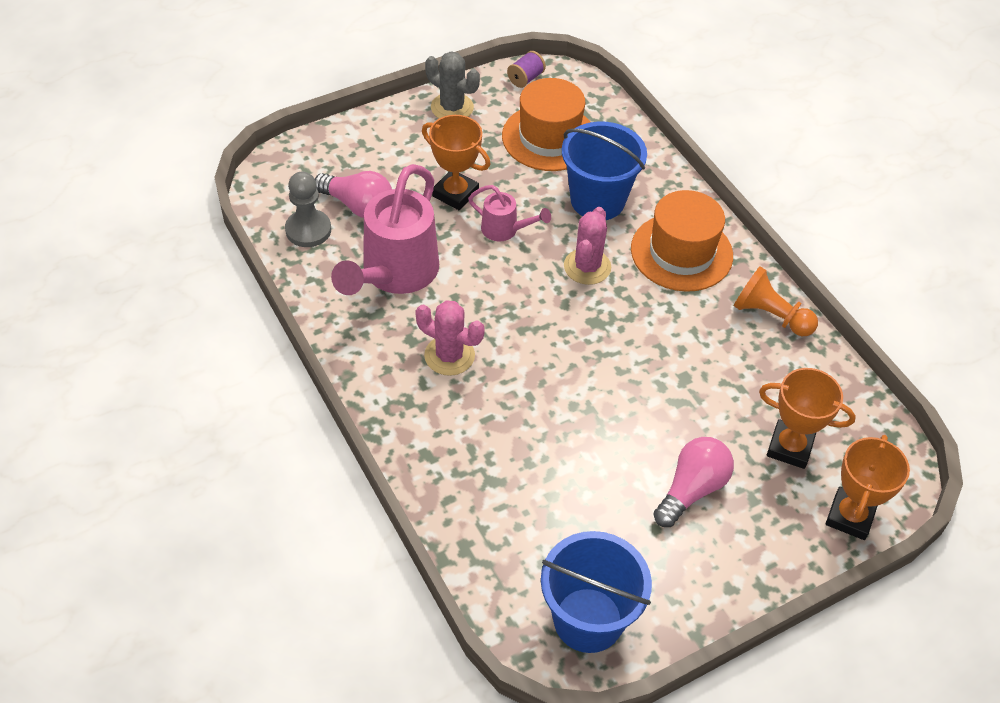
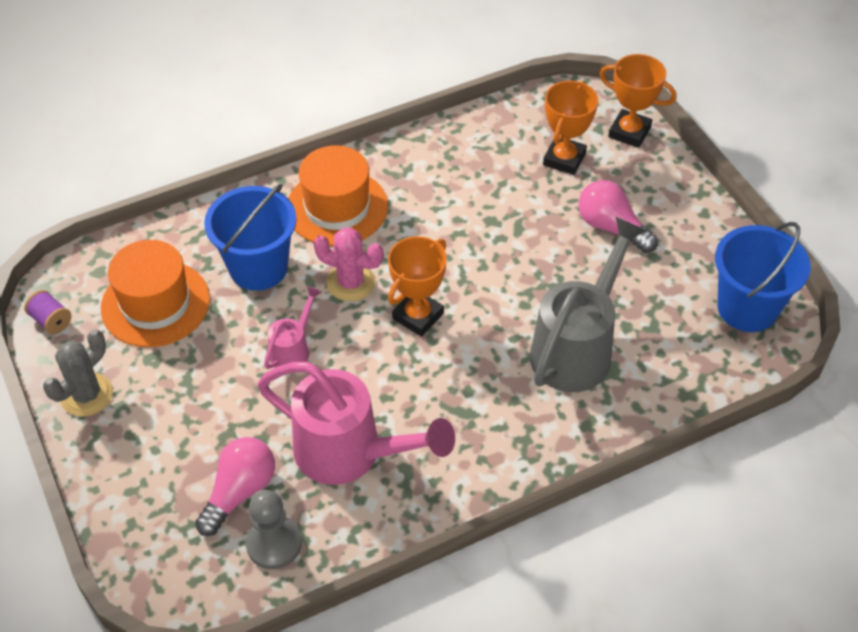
camera: 85 degrees left, 0 degrees up
(449, 355) = (464, 403): pink cactus -> none
(455, 194) = (232, 394): orange trophy -> orange trophy (418, 316)
(521, 449) = (577, 347): none -> grey watering can
(770, 316) = (419, 153): orange pawn -> none

